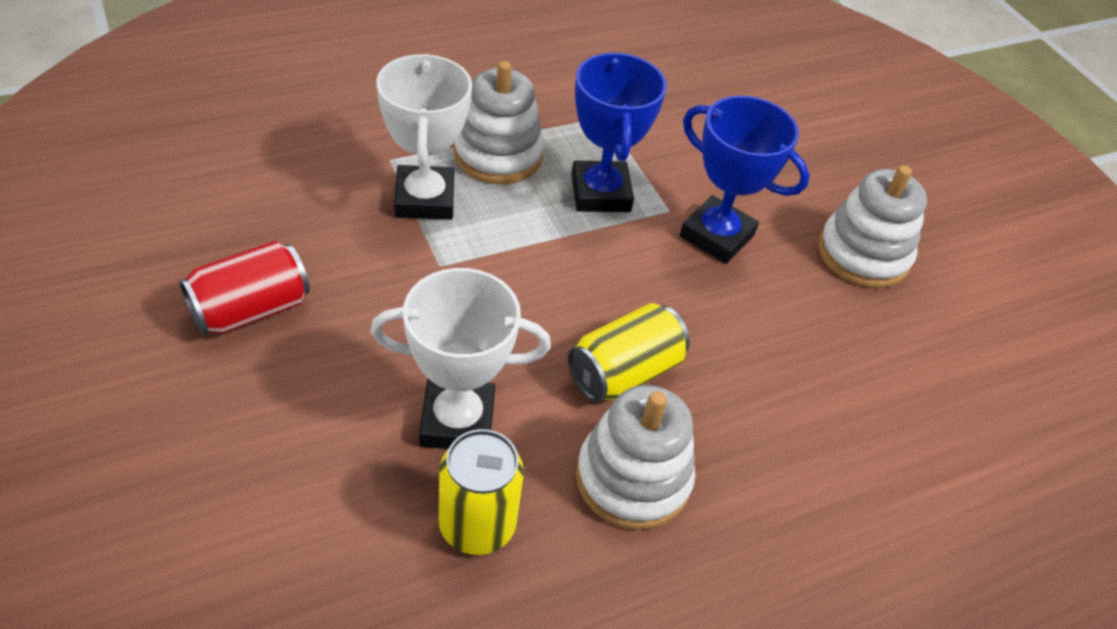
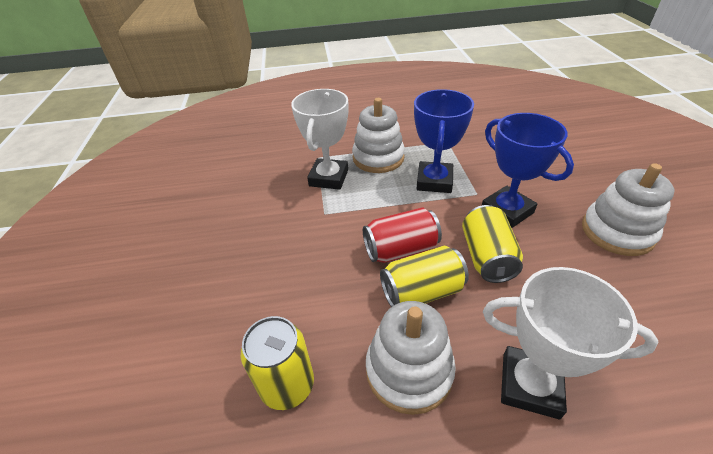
camera: 25 degrees right, 5 degrees down
(250, 310) = (211, 227): red can -> red can (400, 249)
(457, 421) = (300, 309): white trophy -> white trophy (530, 385)
(701, 310) = (487, 257): none -> yellow can

